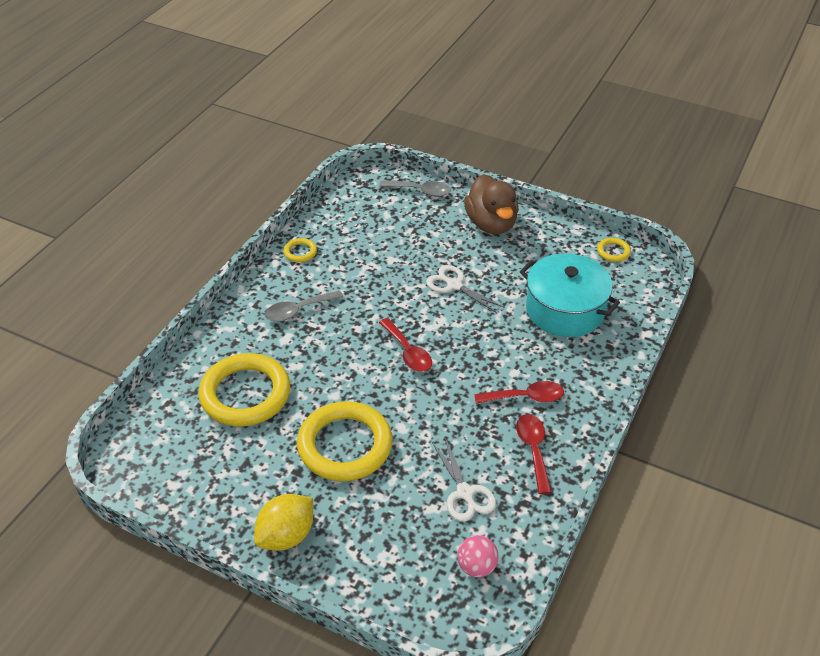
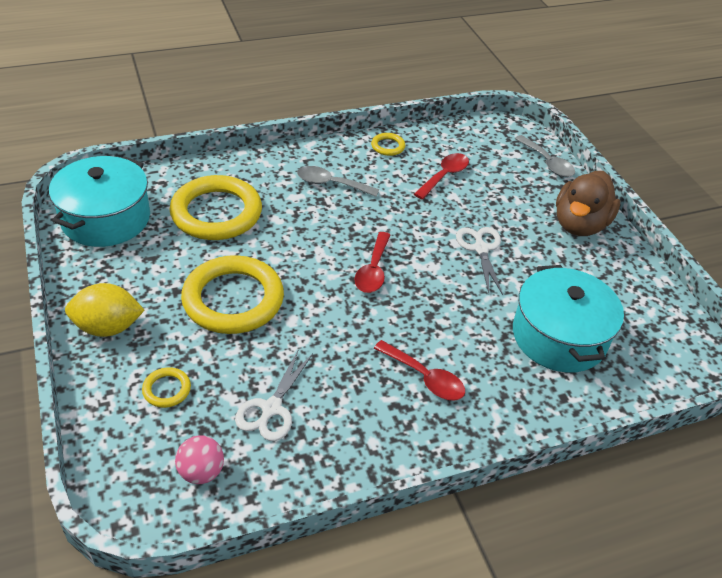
camera: 40 degrees right, 0 degrees up
(165, 463) = (106, 218): none -> turquoise pot
(533, 450) = (374, 424): red spoon -> red spoon (444, 176)
(613, 252) = (676, 323): yellow ring -> yellow ring (167, 389)

